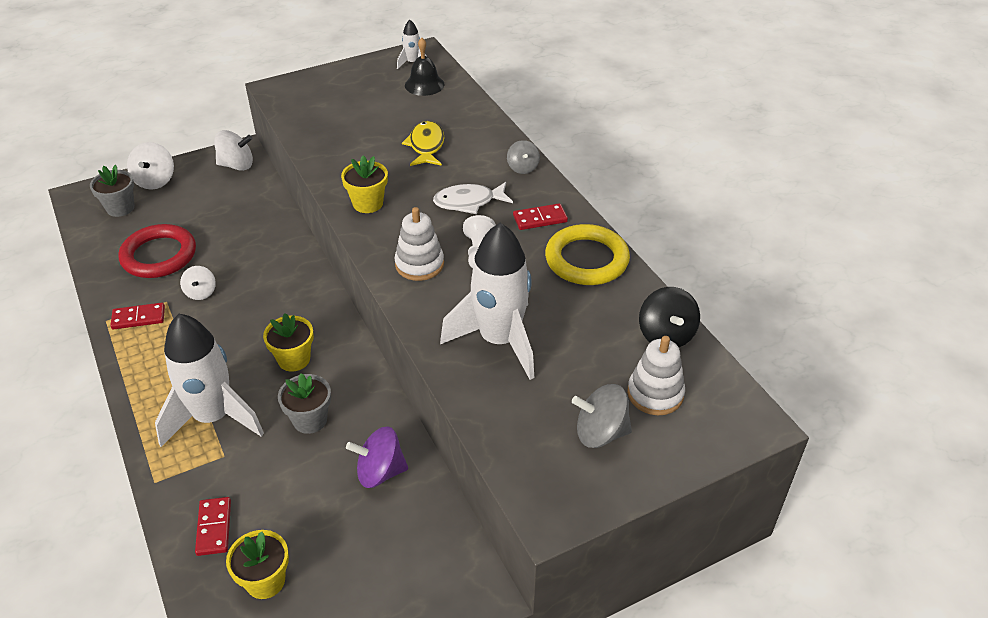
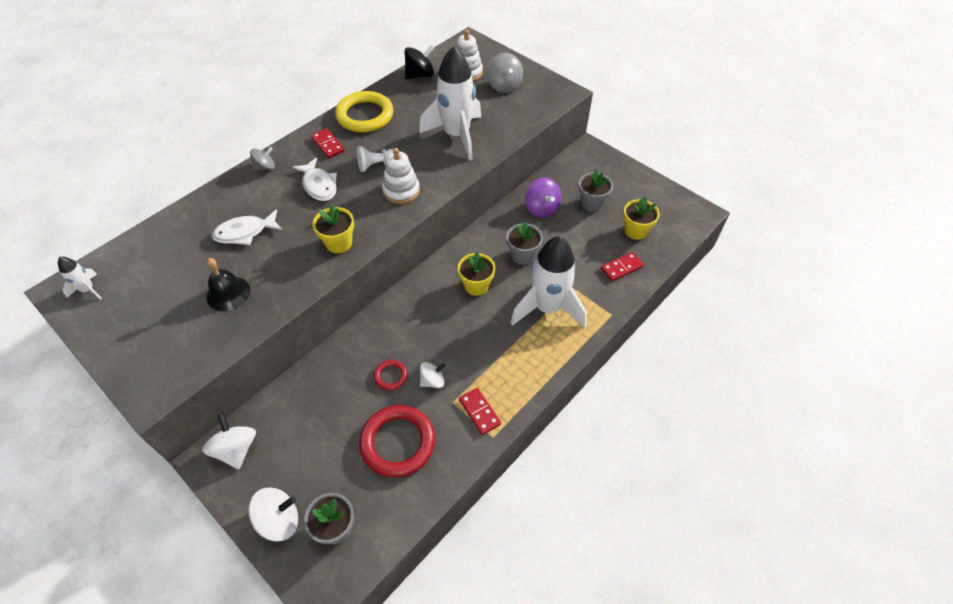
camera: 110 degrees left, 10 degrees up
(231, 264) = (390, 376): none -> red ring
(354, 543) = (591, 203): none -> grey flower pot
(424, 84) = (134, 266): black bell -> black bell (228, 293)
(426, 146) = (245, 232): yellow fish -> white fish

